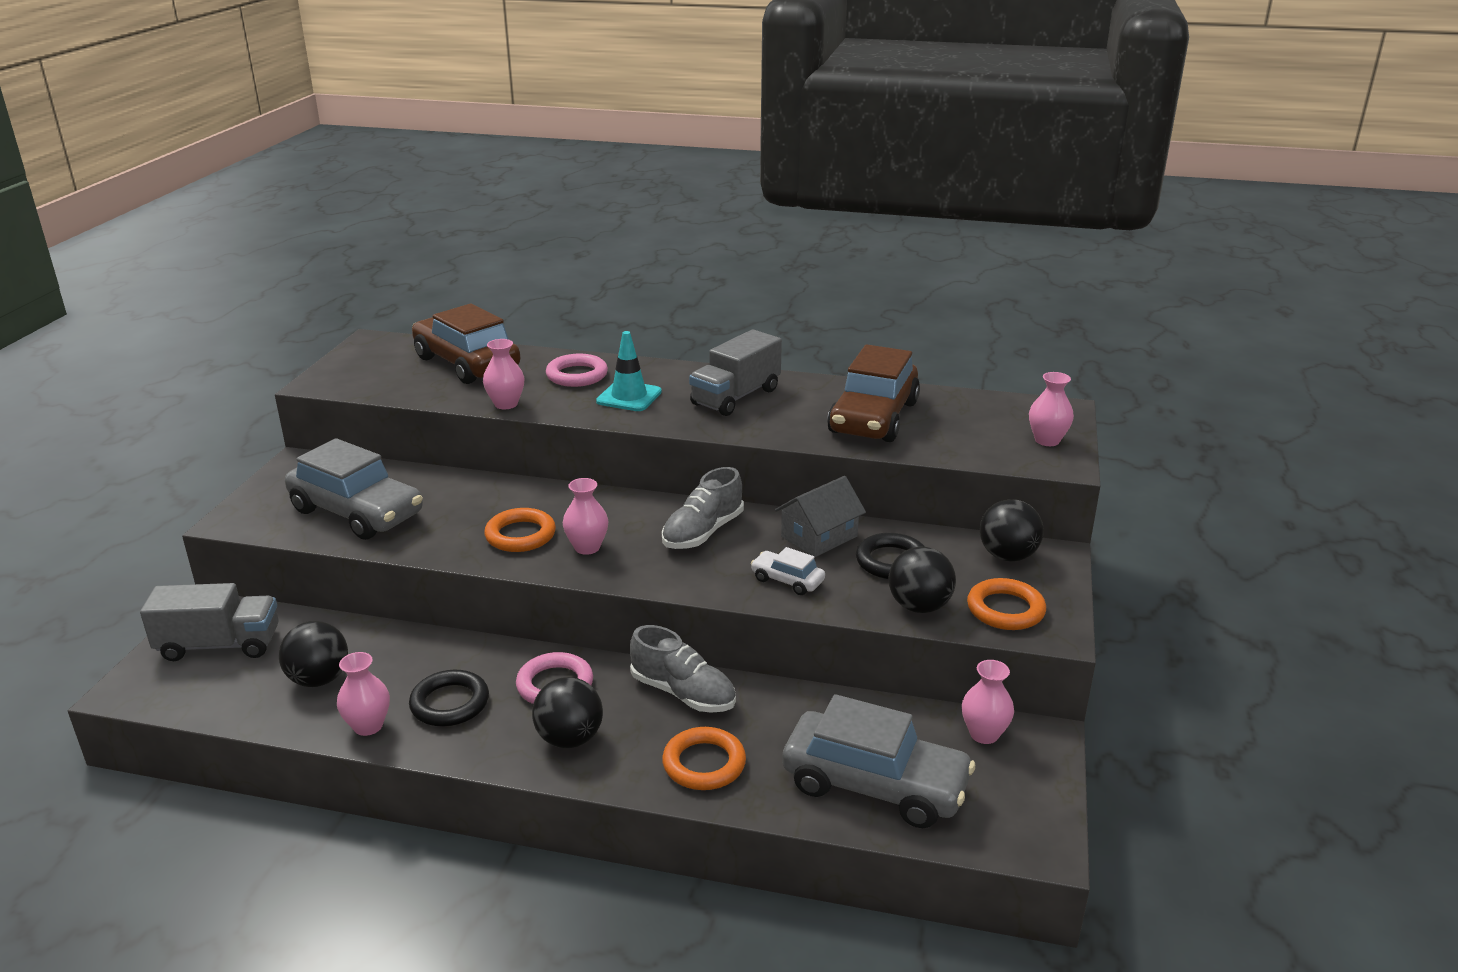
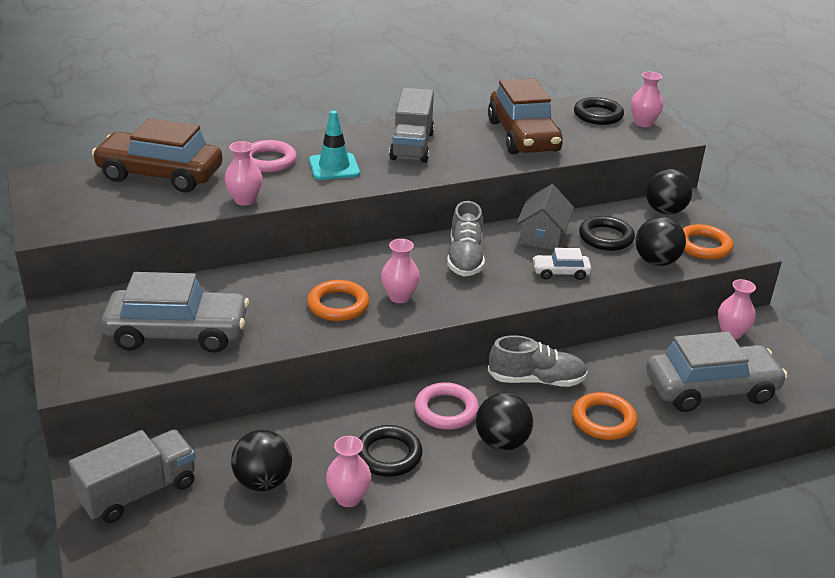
camera: 35 degrees left, 5 degrees up
(999, 418) = (598, 115): none -> black ring

